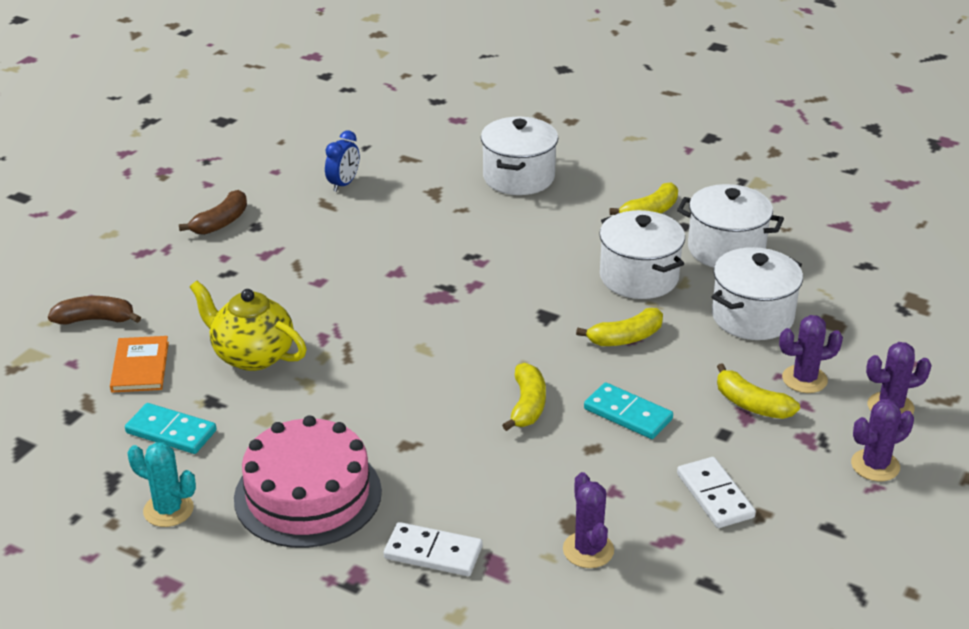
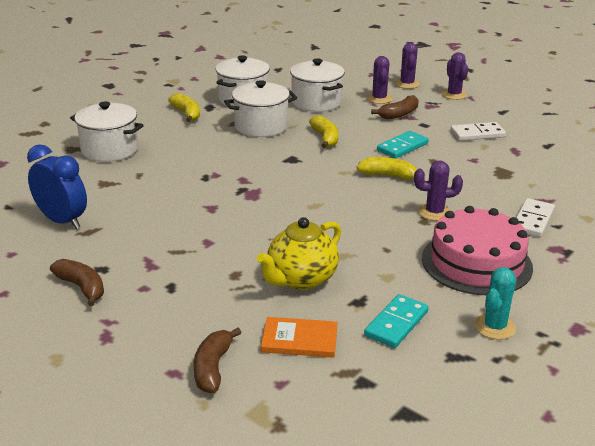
camera: 80 degrees left, 5 degrees down
(343, 184) = (62, 221): blue clock -> blue clock, size x1.60
(588, 550) = (525, 173): purple cactus -> purple cactus (434, 212)
(751, 404) = (399, 114): yellow banana -> brown banana

